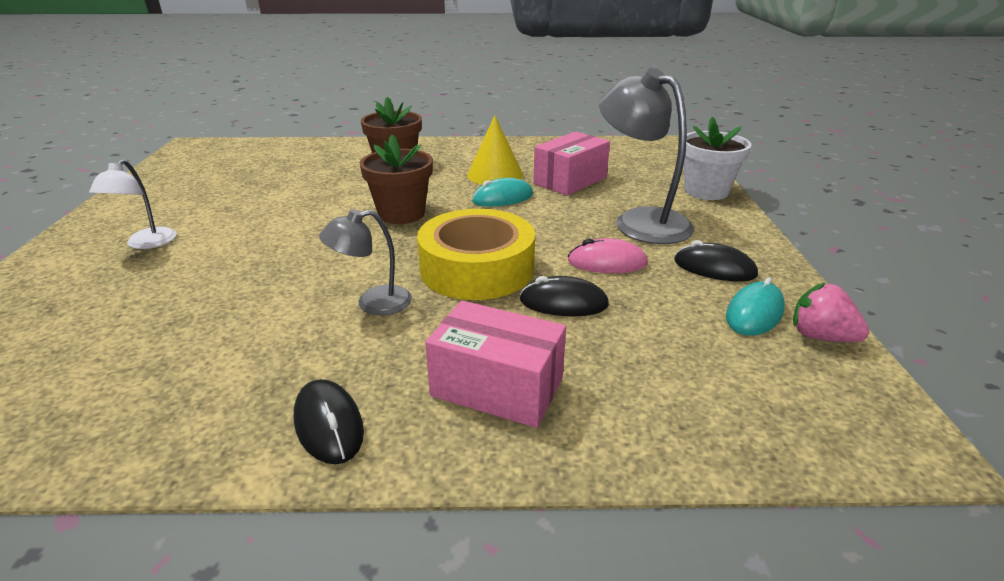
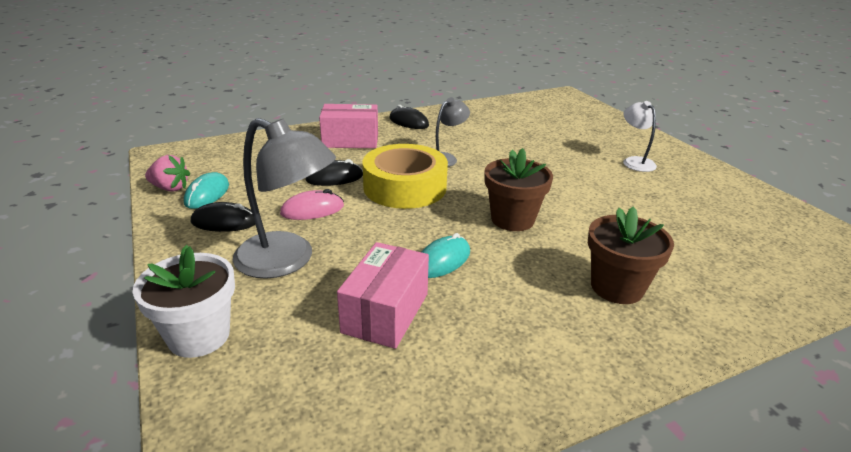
camera: 155 degrees right, 0 degrees up
(495, 174) = (485, 300): yellow cone -> none

